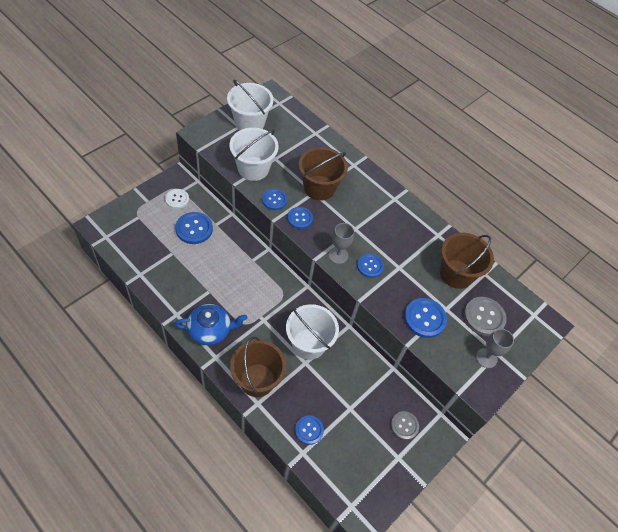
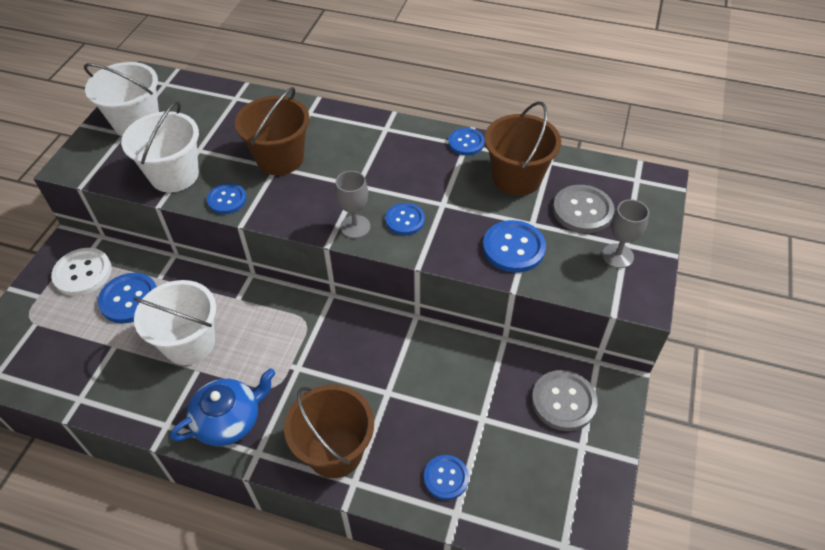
camera: 20 degrees left, 5 degrees down
(177, 199) = (83, 273): white button -> white button, size x1.53
(300, 218) = (276, 206): blue button -> blue button (466, 143)
(308, 344) = (377, 366): white bucket -> white bucket (189, 343)
(404, 425) = (563, 401): grey button -> grey button, size x1.53

